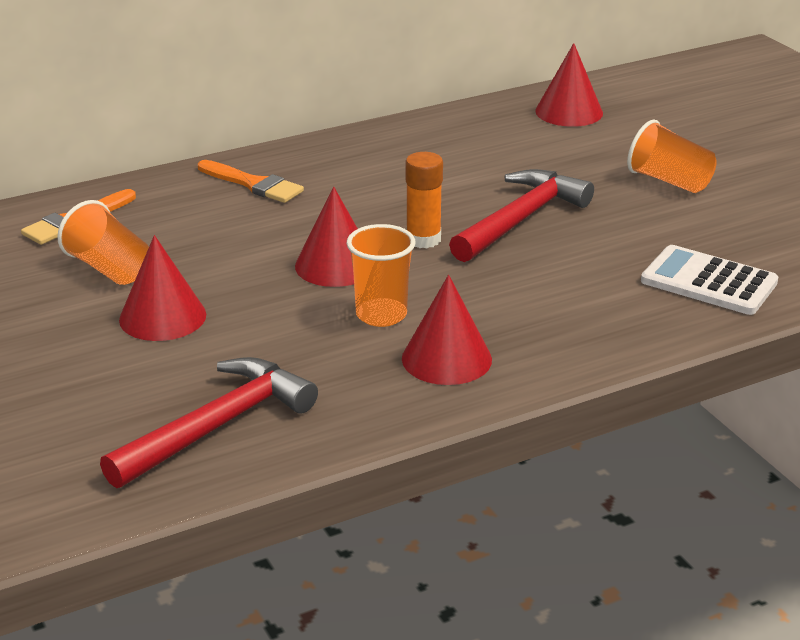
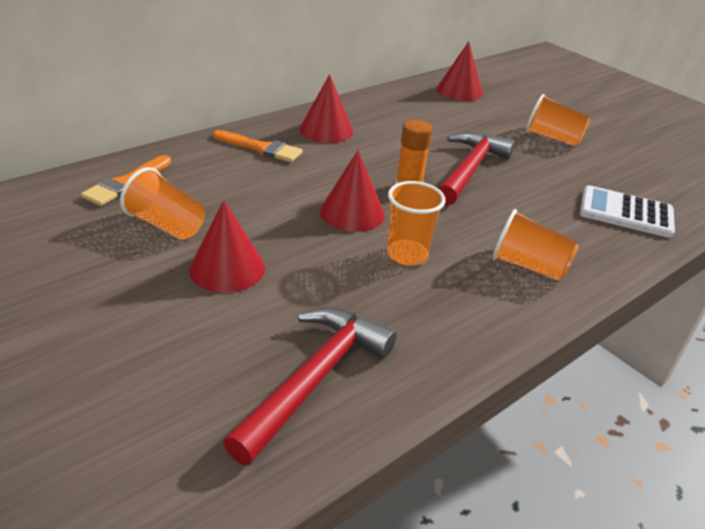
camera: 15 degrees left, 5 degrees up
(446, 359) = (477, 292): red cone -> red cone (326, 130)
(529, 336) = (528, 266): none -> orange cup

